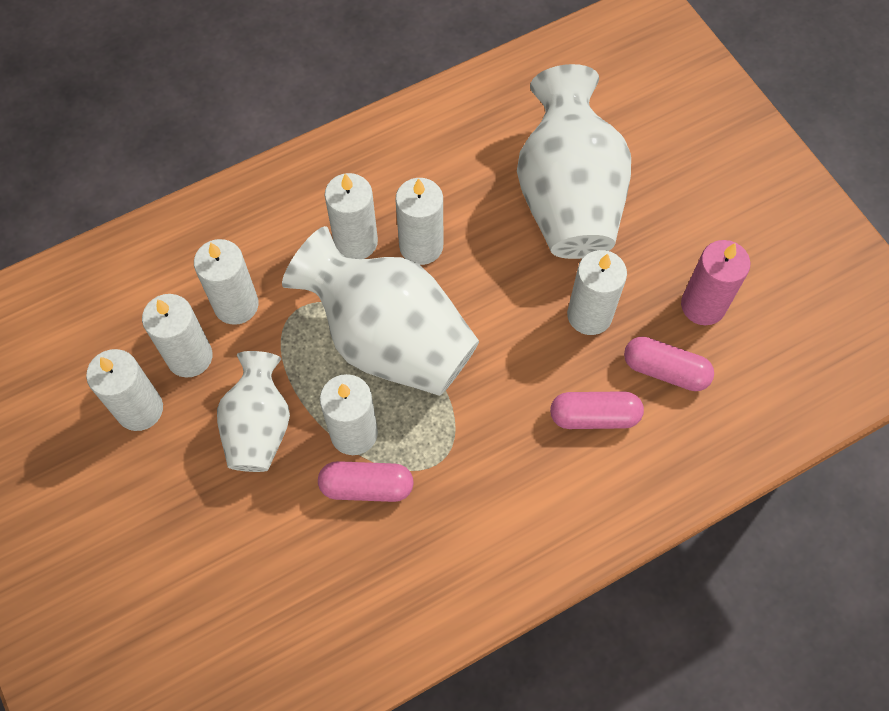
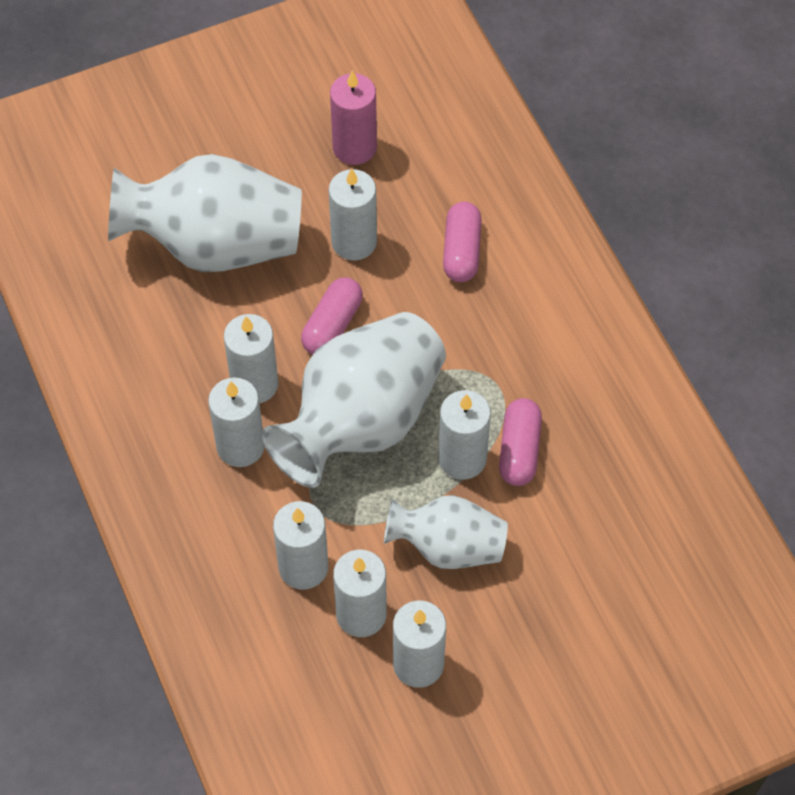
camera: 85 degrees left, 5 degrees down
(665, 370) = (419, 187): pink capsule -> pink capsule (332, 325)

